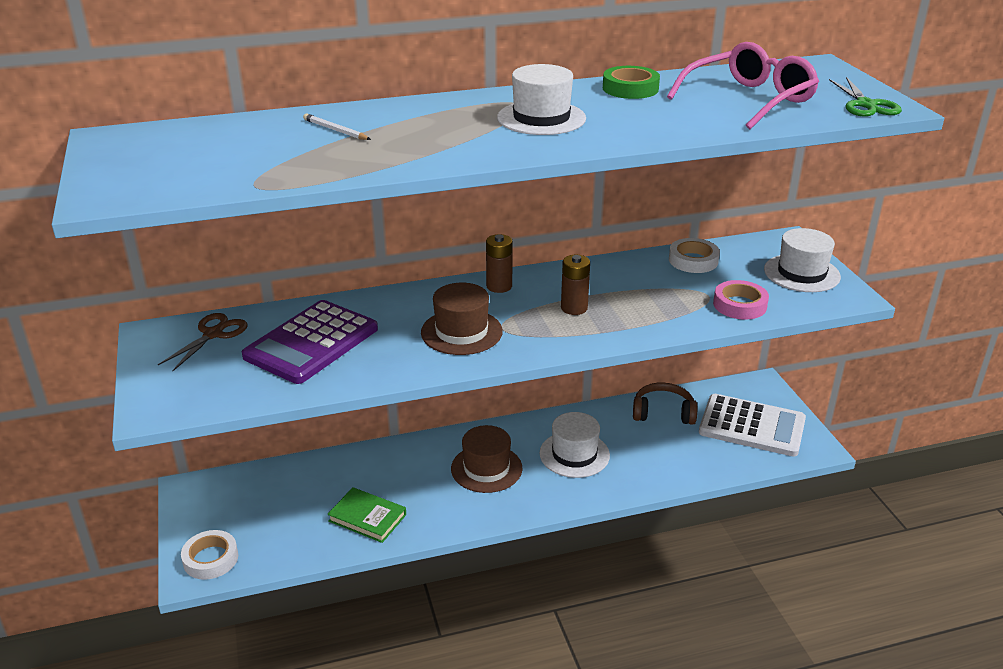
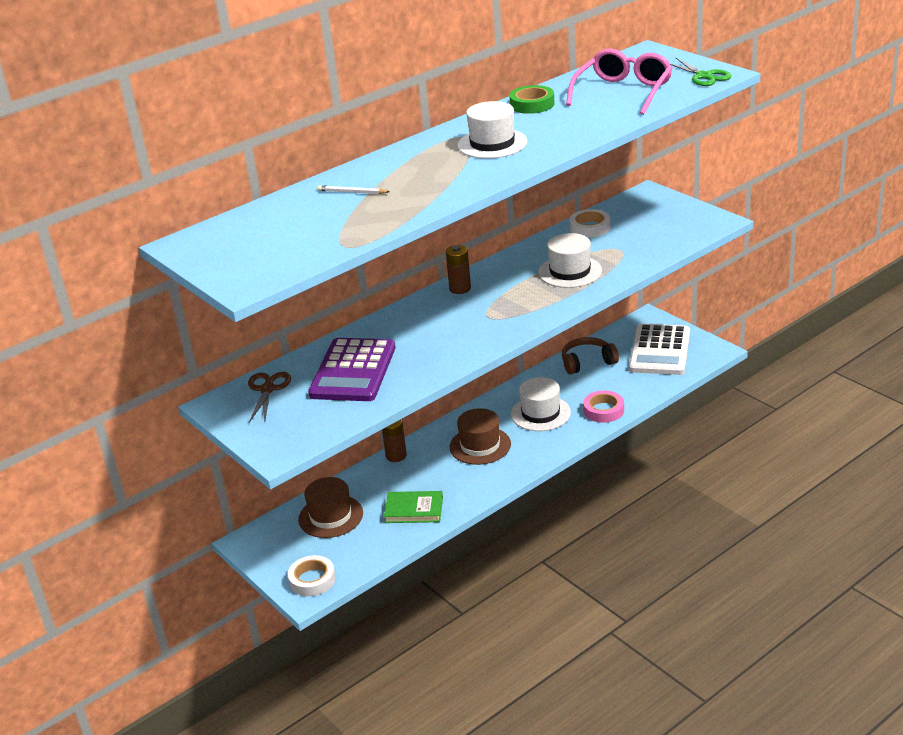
camera: 20 degrees left, 0 degrees up
(461, 332) = (461, 329): brown hat -> brown hat (330, 516)
(574, 308) = (530, 287): brown battery -> brown battery (396, 456)
(739, 305) = (647, 250): pink tape -> pink tape (603, 410)
(752, 426) = (659, 350): white calculator -> white calculator turned 105 degrees clockwise
(801, 273) = (674, 214): white hat -> white hat (570, 271)

